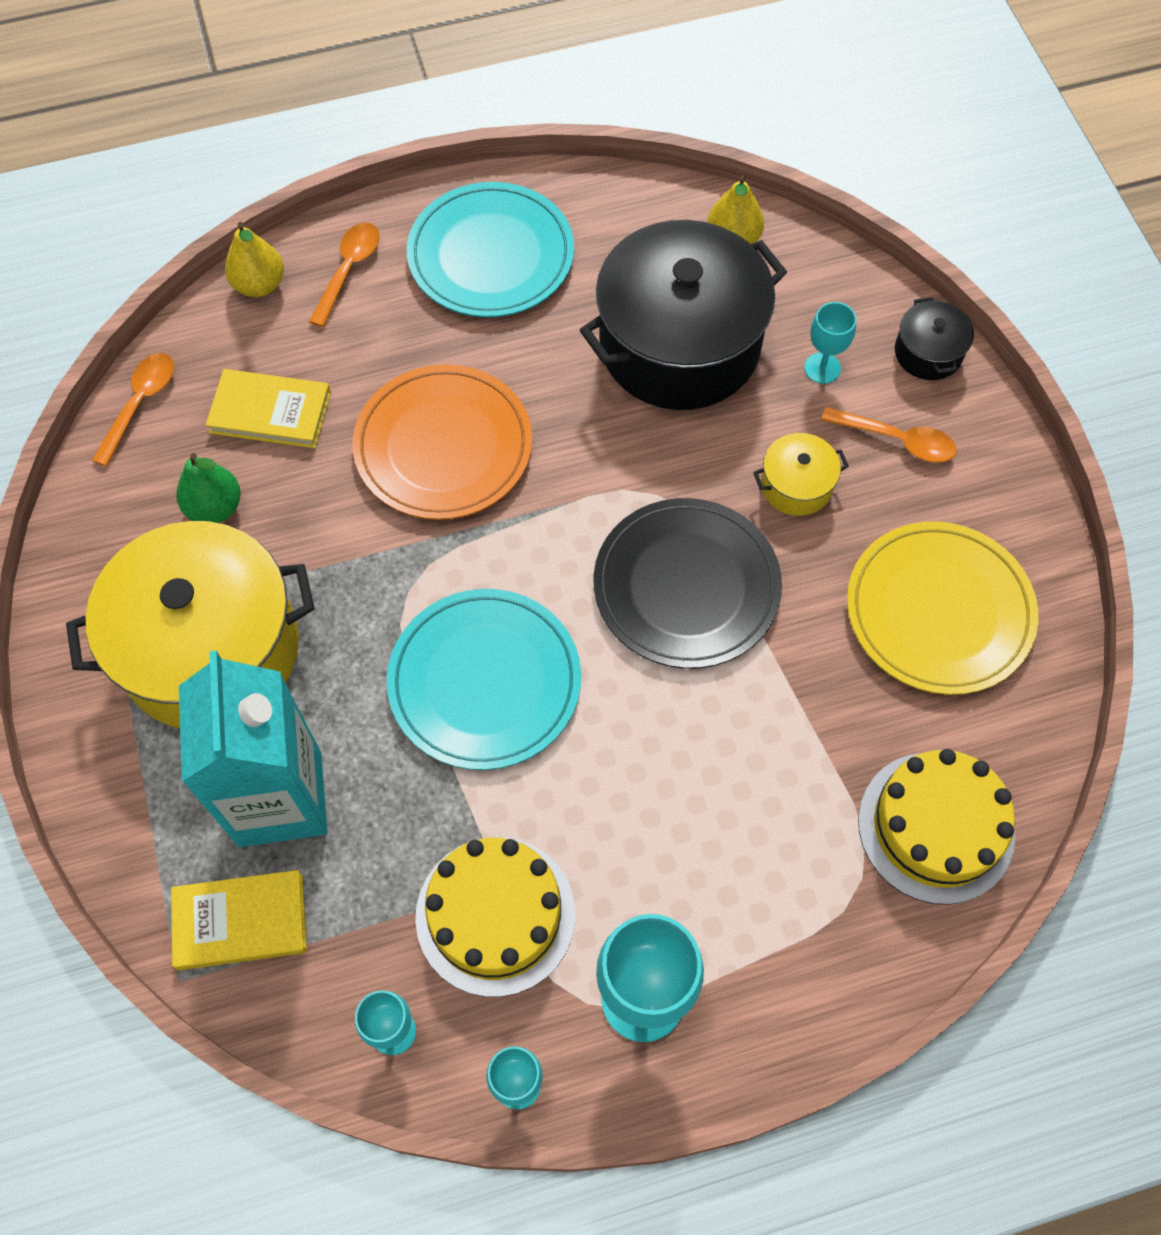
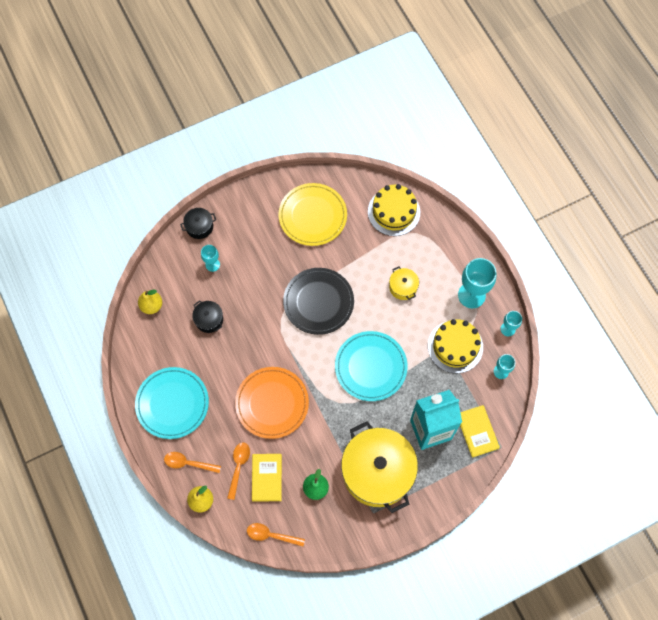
camera: 100 degrees left, 5 degrees up
(679, 345) = (209, 319): black pot -> black pot, size x0.43
(796, 485) = (268, 268): yellow pot -> yellow pot (403, 287)
(897, 440) = (242, 235): orange spoon -> orange spoon (238, 467)

